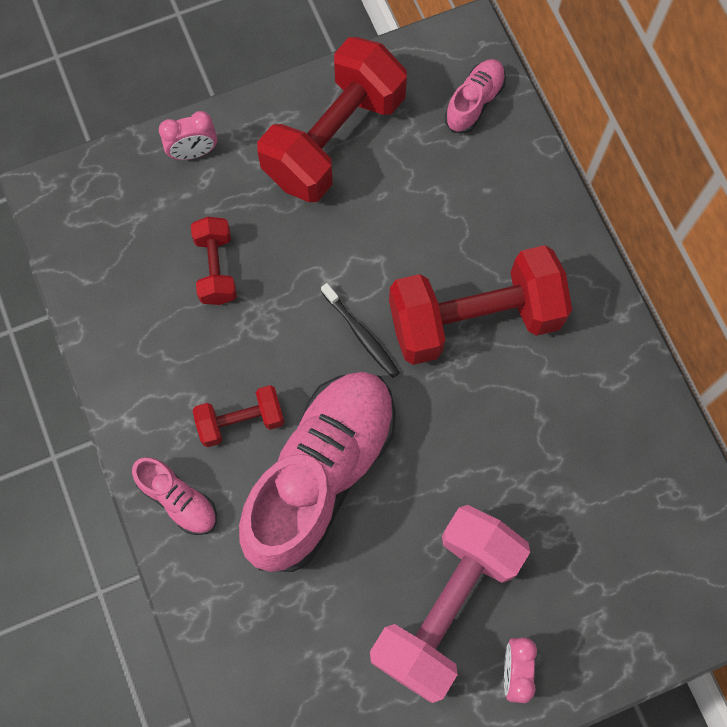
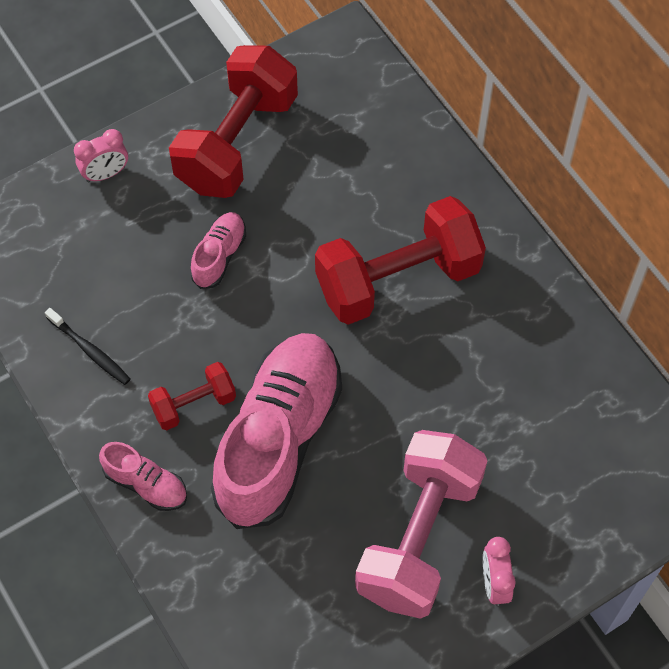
camera: 10 degrees left, 10 degrees down
(216, 268) = (145, 273): red dumbbell -> none
(361, 335) = (294, 309): black toothbrush -> black toothbrush (90, 351)
(474, 102) = (362, 91): pink shoe -> pink shoe (219, 256)

